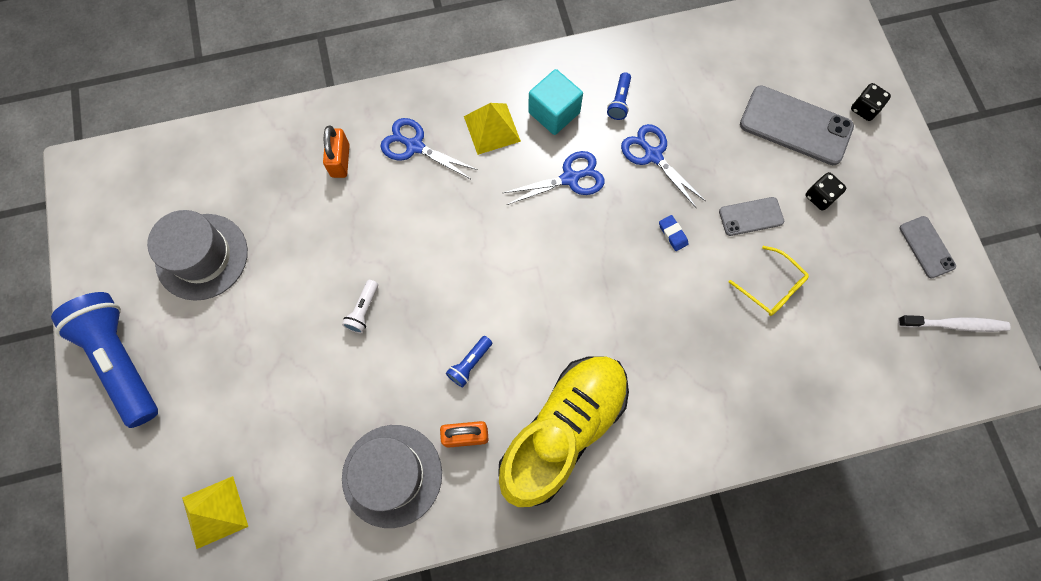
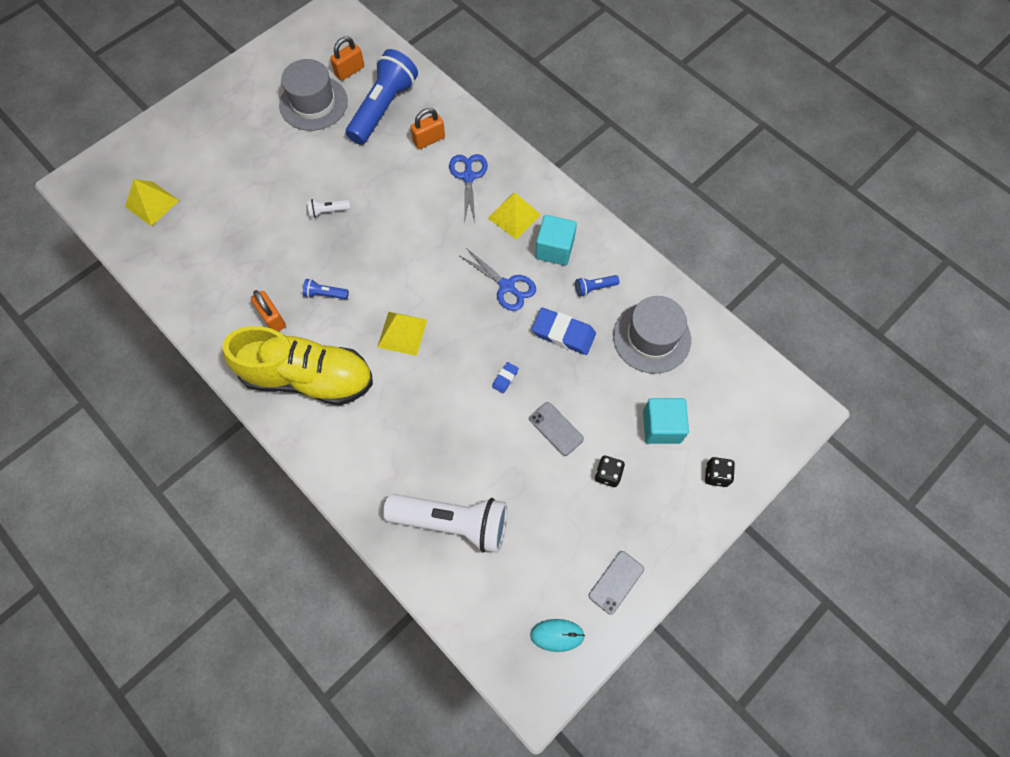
camera: 60 degrees right, 5 degrees down
(122, 360) = (222, 102): blue flashlight -> blue flashlight (383, 108)
(185, 195) = (349, 71): none -> orange padlock
(392, 475) = (223, 288): grey hat -> grey hat (651, 337)
(565, 306) = (402, 333): none -> yellow pyramid
(653, 155) = (563, 333): blue scissors -> blue eraser
(772, 287) = (504, 472): yellow glasses -> none
(795, 126) = (661, 426): grey phone -> turquoise cube
(801, 362) = (452, 522): none -> white flashlight
(954, 324) = (557, 635): white toothbrush -> turquoise mouse

